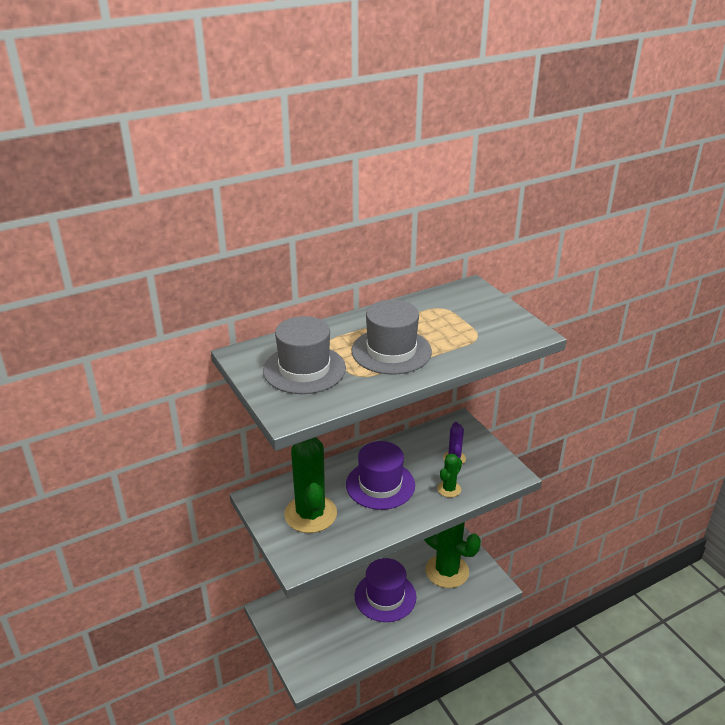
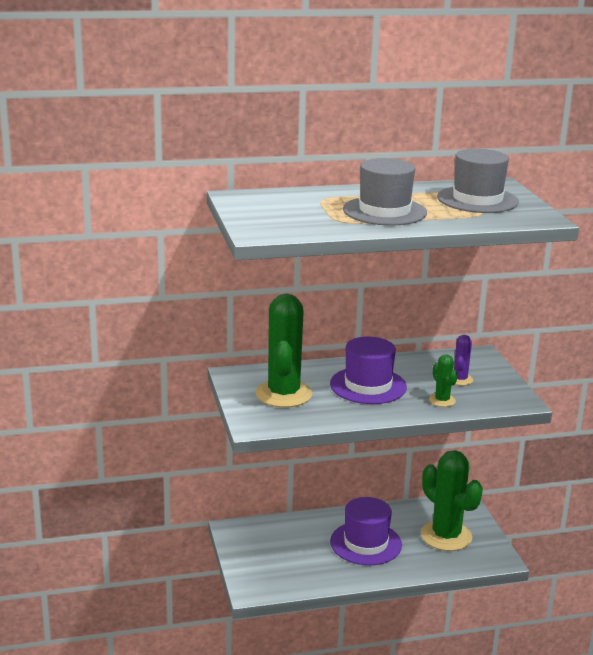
camera: 15 degrees right, 10 degrees down
(304, 369) = (290, 211): grey hat -> grey hat (477, 200)
(449, 489) = (442, 400): green cactus -> green cactus turned 75 degrees counterclockwise

